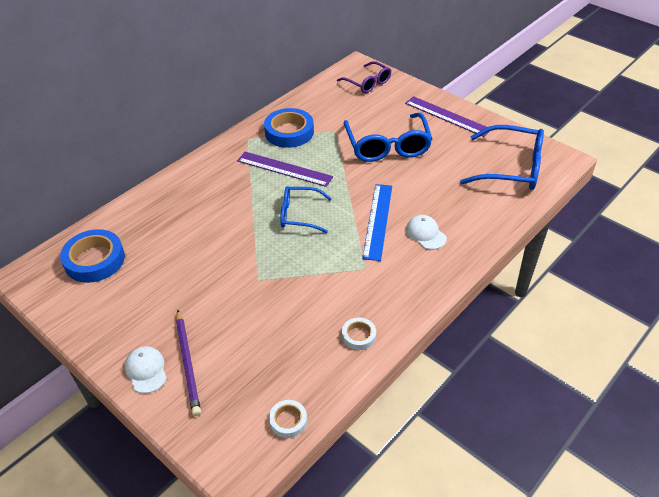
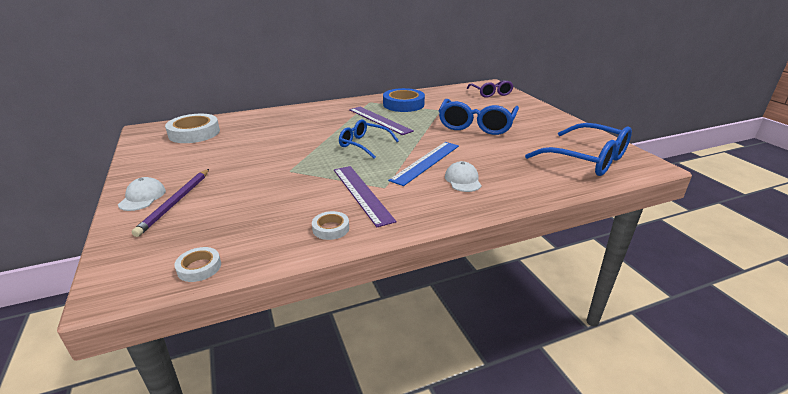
camera: 25 degrees right, 15 degrees down
(94, 260) = (194, 133): blue tape -> white tape
(447, 116) = (546, 120): purple ruler -> purple ruler (361, 194)

